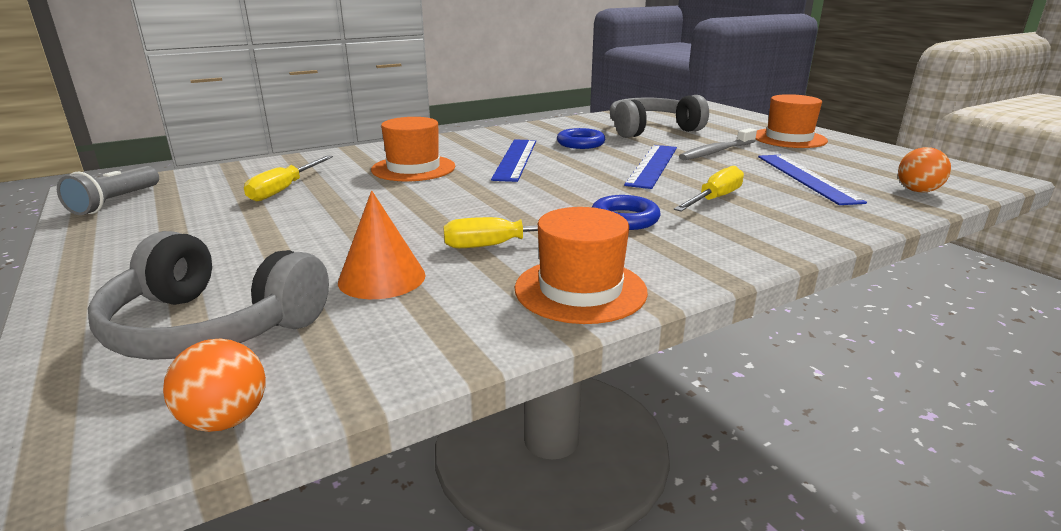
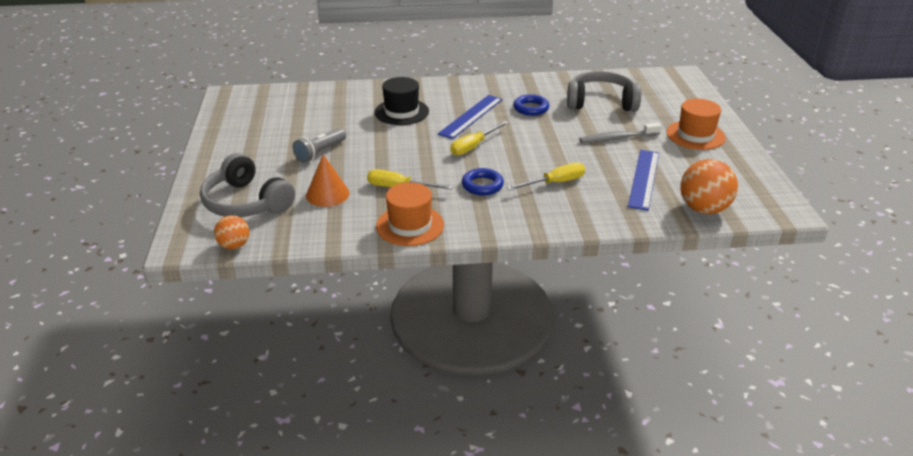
camera: 25 degrees right, 10 degrees up
(115, 202) = (234, 108): grey flashlight -> grey flashlight (320, 152)
(285, 189) = (319, 116): yellow screwdriver -> yellow screwdriver (473, 146)
(413, 168) = (401, 112): orange hat -> black hat
(652, 165) = (554, 142): blue ruler -> none
(917, 191) = (703, 209): orange ball -> orange ball, size x1.70

